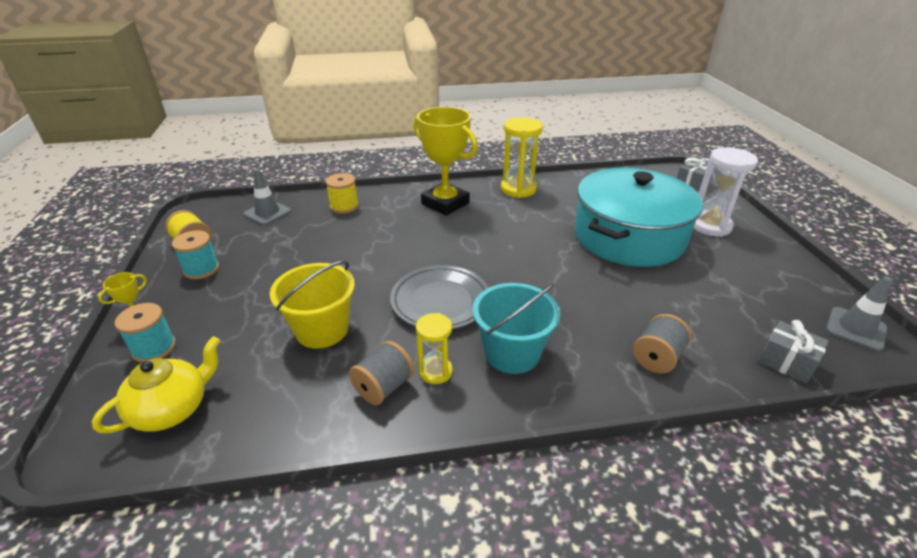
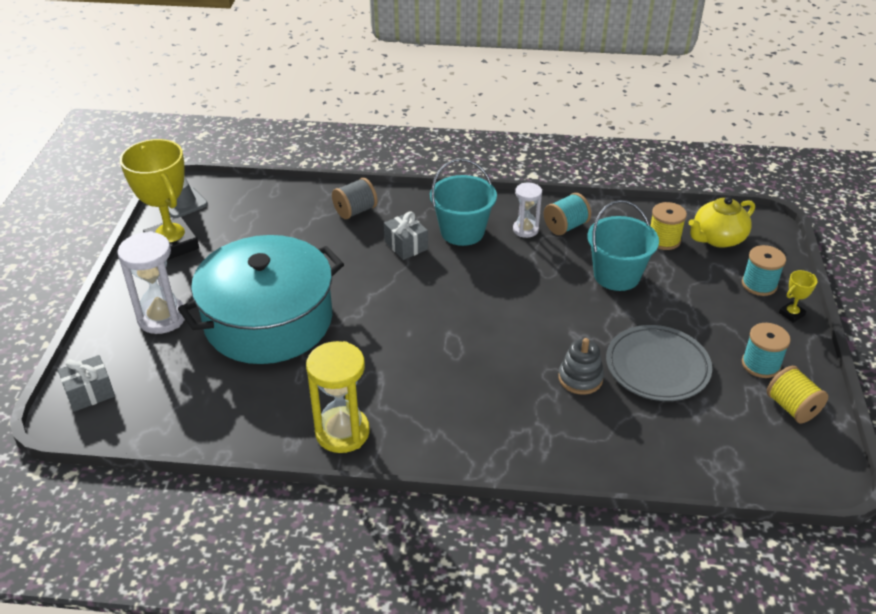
camera: 165 degrees left, 5 degrees up
(267, 213) = (715, 452): grey traffic cone -> none
(322, 330) = (616, 275): yellow bucket -> turquoise bucket
(344, 206) = (605, 444): yellow spool -> yellow spool (663, 240)
(362, 237) = (580, 378): none -> grey stacking toy
(384, 387) = (565, 226): grey spool -> turquoise spool
(435, 371) = (525, 230): yellow hourglass -> white hourglass
(440, 301) = (506, 282): grey plate -> grey plate (657, 367)
(445, 203) = (460, 421): yellow trophy -> yellow trophy (172, 244)
(786, 362) = (266, 193): grey gift -> grey gift (406, 245)

